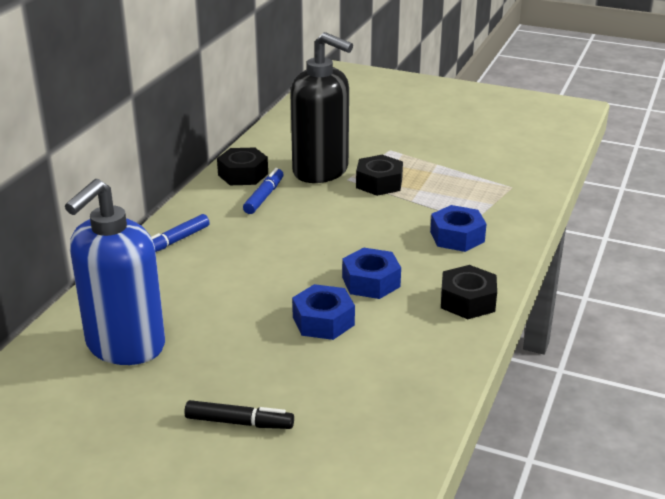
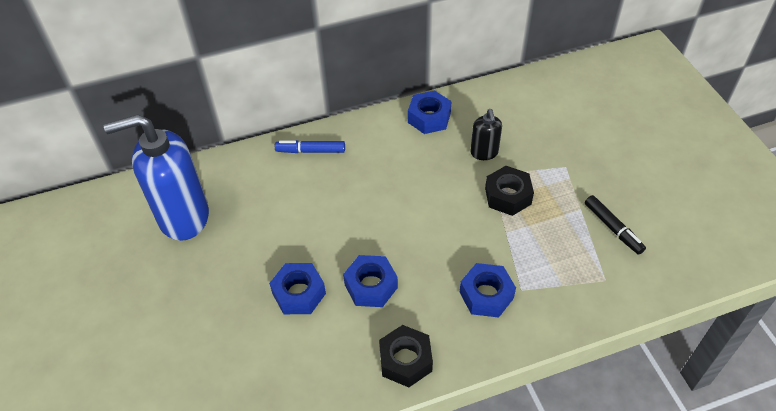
camera: 50 degrees right, 20 degrees up
(239, 422) = (158, 329): black marker -> black marker (613, 228)
(243, 174) = (429, 118): black nut -> blue nut
(264, 197) = (414, 150): blue marker -> none
(321, 171) = (484, 153): black soap dispenser -> black soap dispenser, size x0.47

